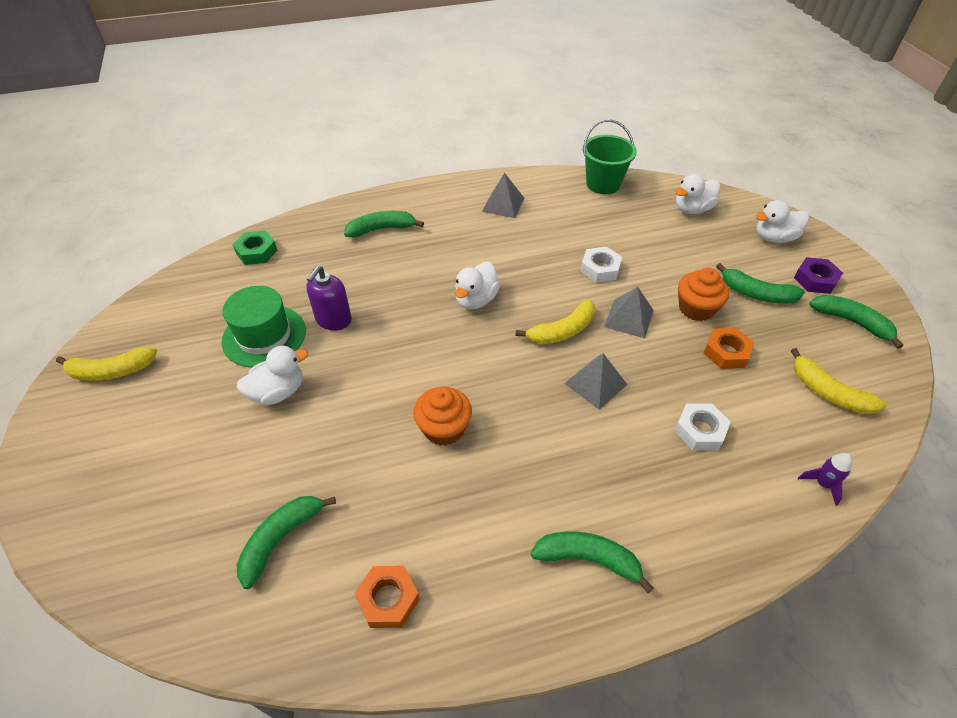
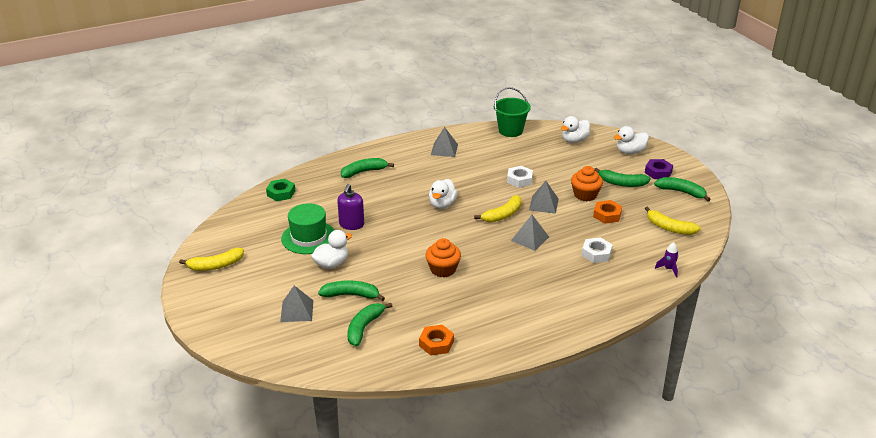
camera: 10 degrees left, 15 degrees down
(190, 483) = (297, 311): none -> grey pyramid
(588, 559) = (543, 315): green banana -> green banana (351, 295)

